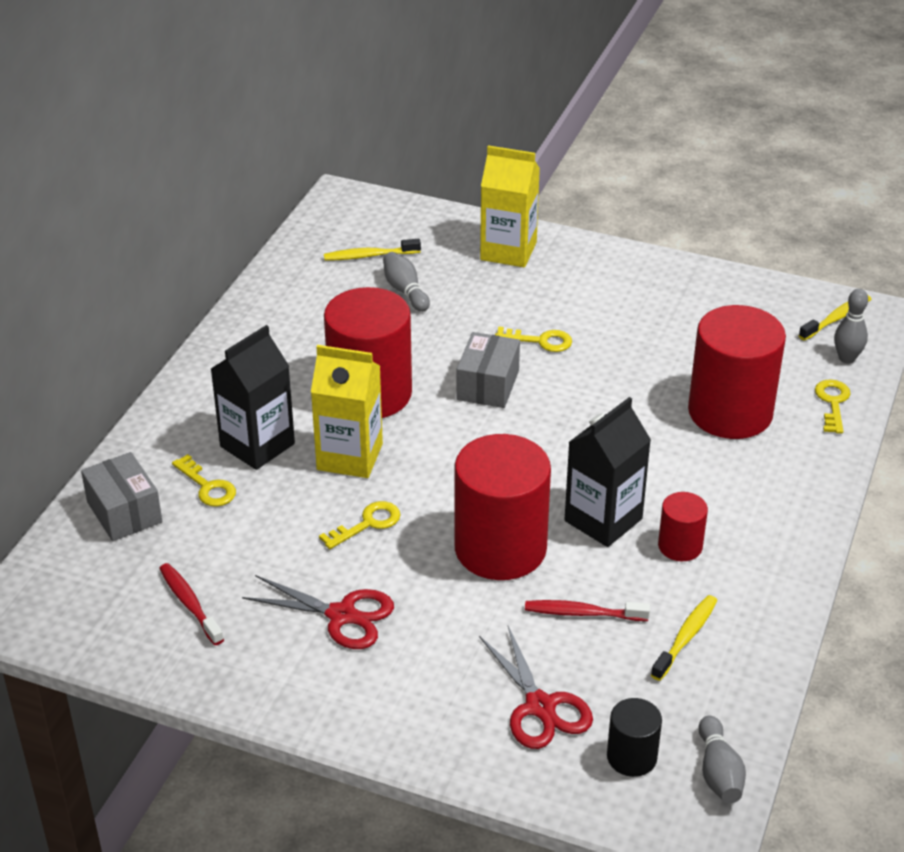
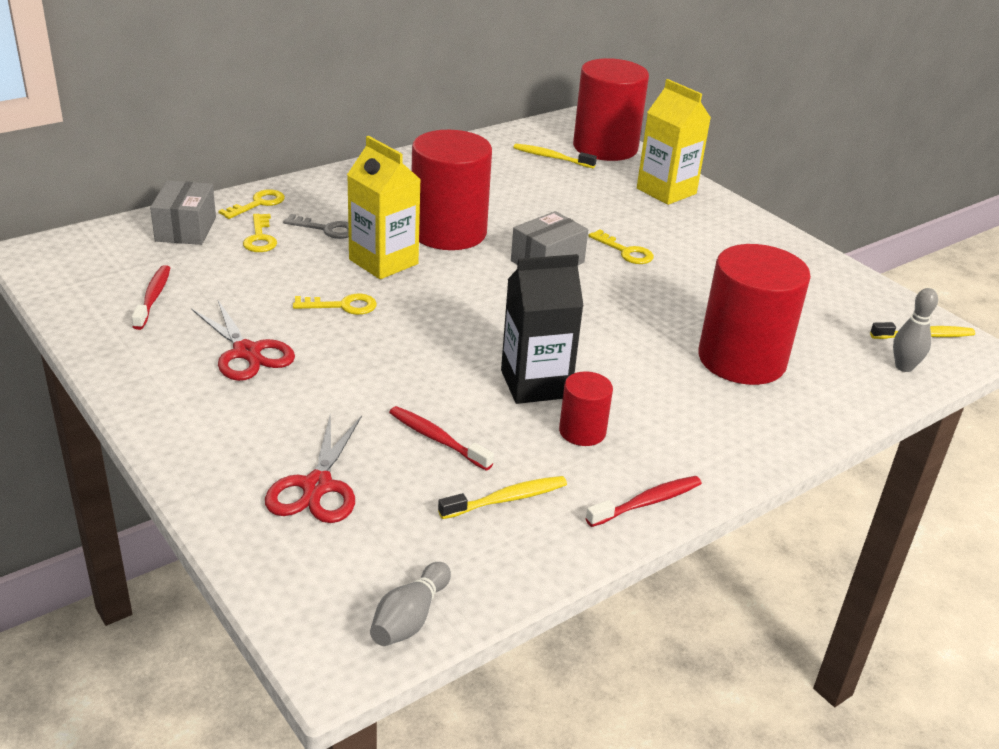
camera: 30 degrees right, 5 degrees down
(257, 445) = (326, 229): black carton -> grey key
(405, 291) = (553, 185): grey bowling pin -> none
(500, 548) = (425, 365): red cylinder -> red cylinder (605, 147)
(631, 757) = (346, 564): black cylinder -> none
(782, 584) = (647, 502): none -> red toothbrush
(832, 403) = (853, 392): yellow key -> yellow key (258, 204)

